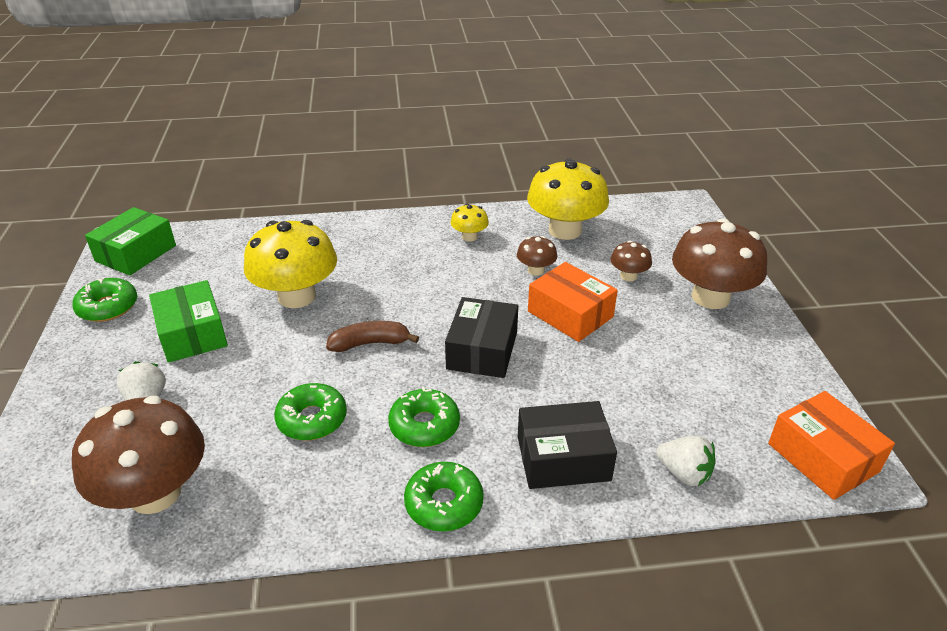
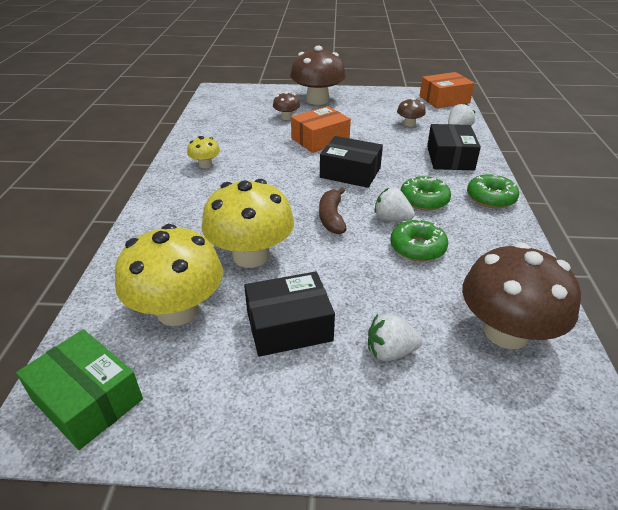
camera: 80 degrees left, 0 degrees up
(108, 307) = (208, 413): green donut -> none
(192, 334) = (289, 326): green box -> black box
(373, 394) = (391, 219): none -> white strawberry
(536, 270) = (265, 145): brown mushroom -> brown mushroom (409, 124)
(565, 230) = (221, 129): yellow mushroom -> yellow mushroom (178, 310)

